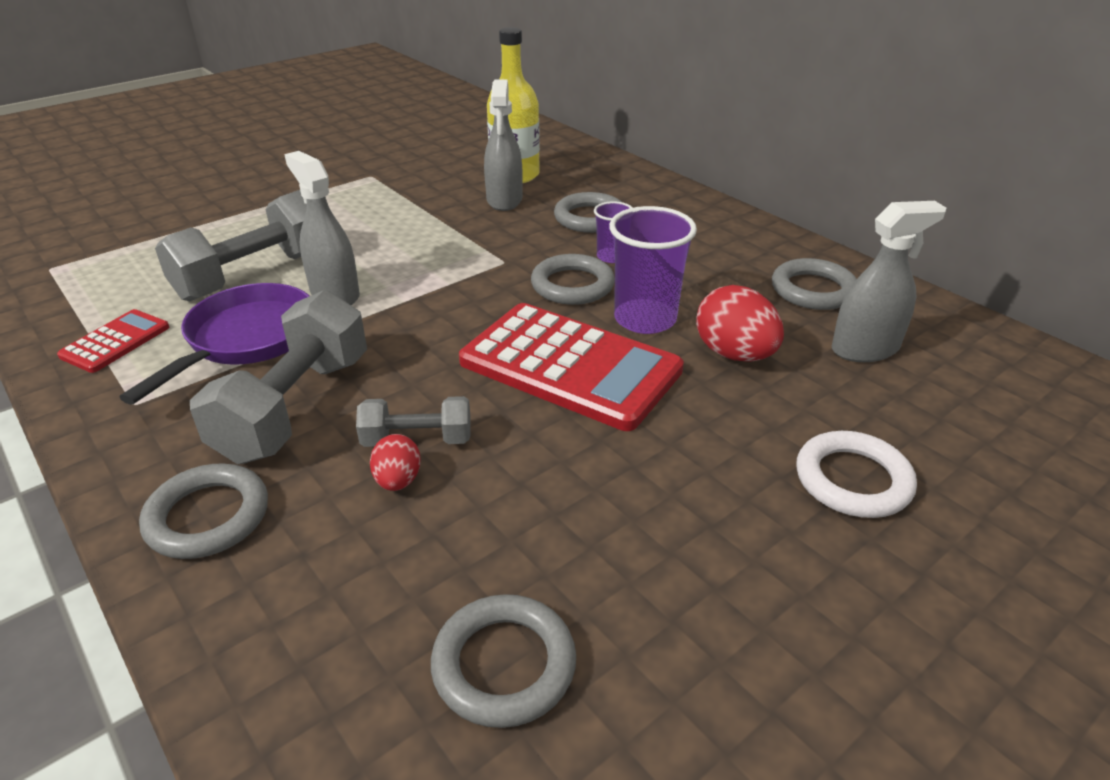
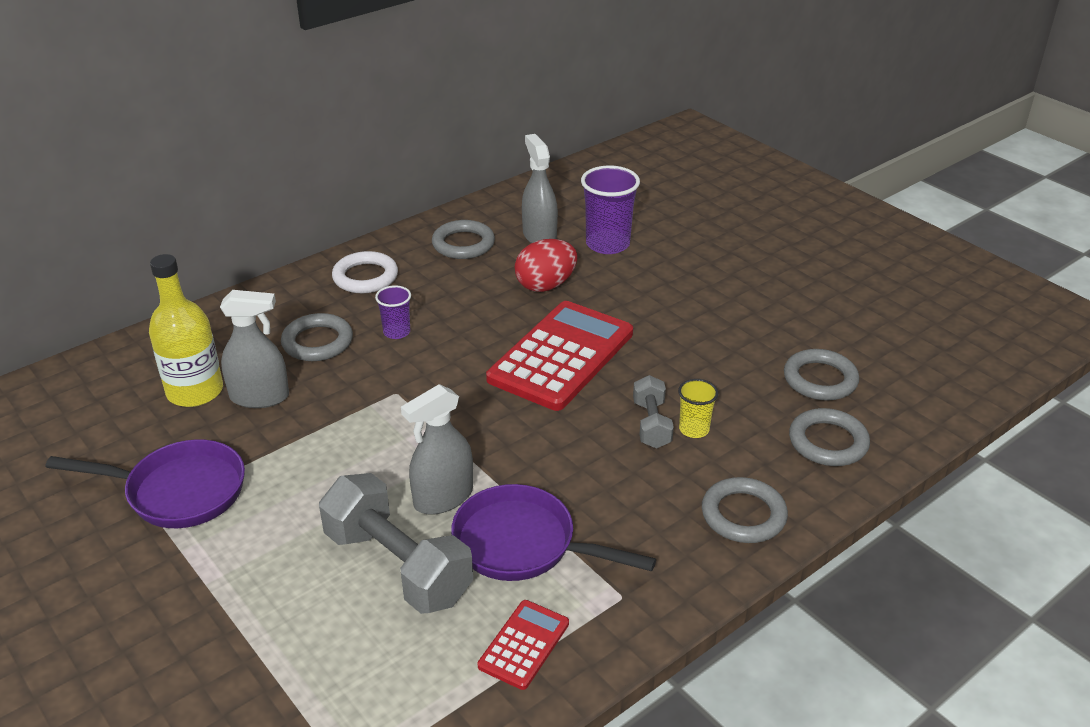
camera: 90 degrees left, 0 degrees up
(115, 342) = (523, 644): red calculator -> red calculator turned 90 degrees clockwise
(295, 407) = (619, 493): grey dumbbell -> none
(388, 182) = (178, 491): none -> purple pan
(398, 481) = (694, 429): red egg -> yellow cup
(572, 285) = (443, 354): grey ring -> grey ring (828, 442)
(645, 319) = (499, 320): purple cup -> purple cup (607, 244)
(853, 480) = (667, 260): white ring -> white ring (365, 277)

